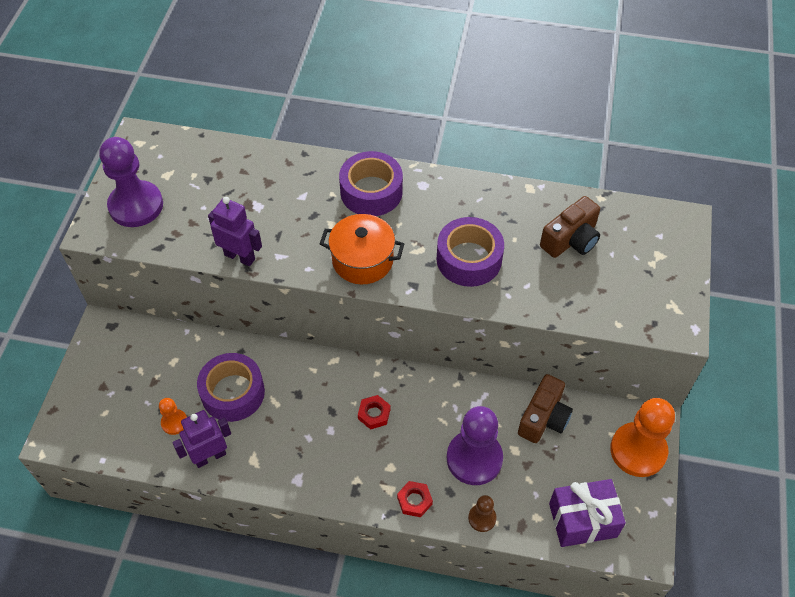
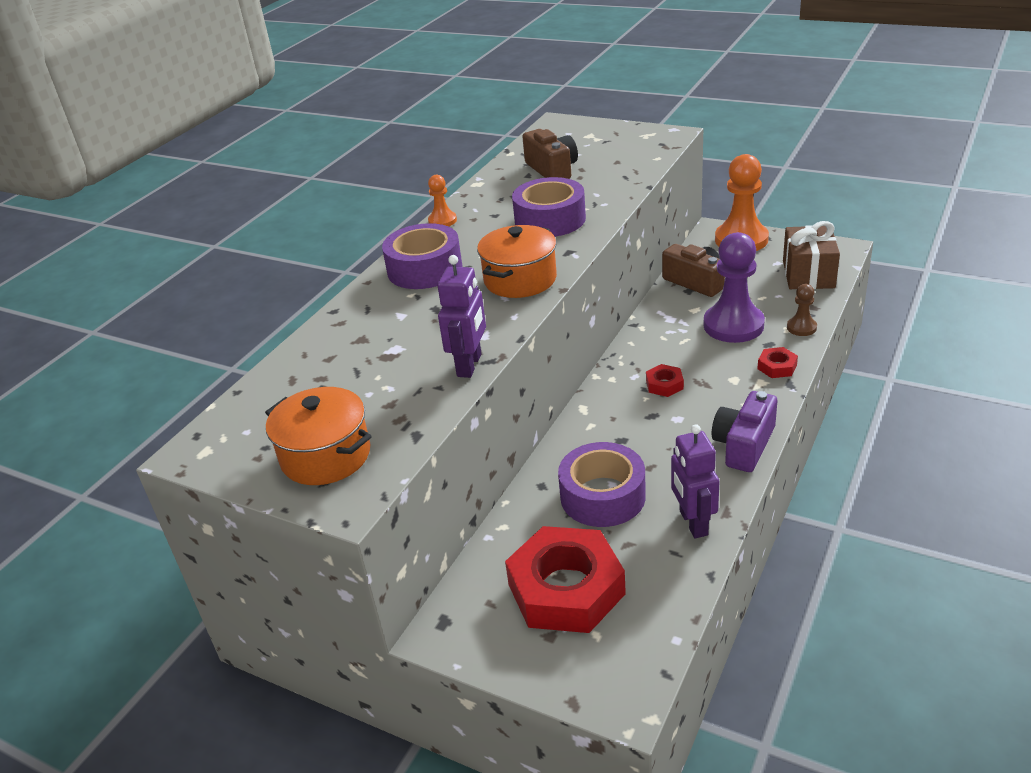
camera: 70 degrees left, 20 degrees down
(136, 205) = (326, 456): purple pawn -> orange pot
(142, 387) = (566, 589): none -> red nut
(174, 422) = (633, 556): orange pawn -> orange pawn (442, 221)
(240, 256) = (470, 365): purple robot -> purple robot turned 150 degrees clockwise
(302, 483) = (744, 445): none -> purple camera
(582, 520) = (808, 274): purple gift -> brown gift

